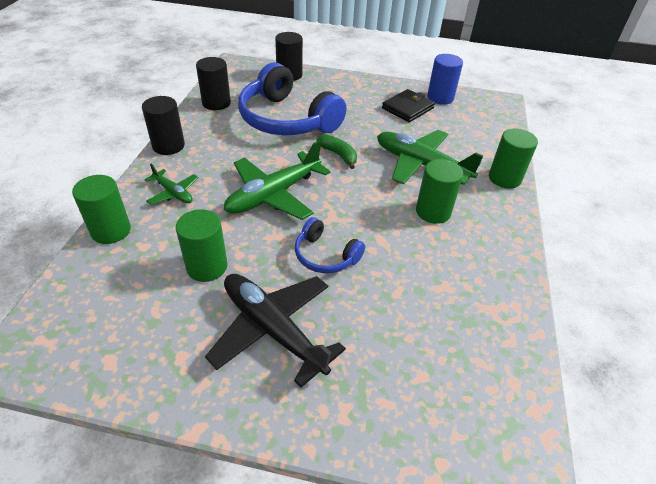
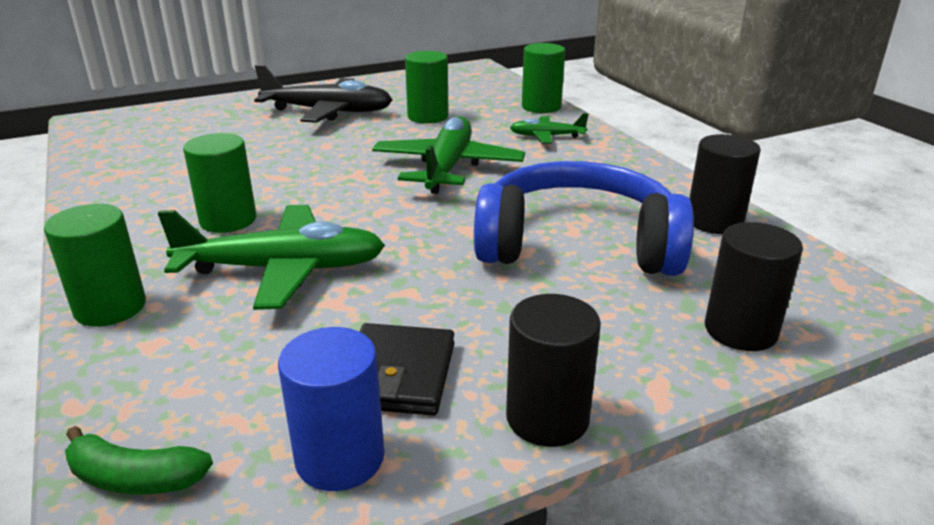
camera: 145 degrees right, 15 degrees down
(168, 146) = (641, 160): black cylinder -> black cylinder (547, 418)
(325, 255) = (330, 151): blue headphones -> none
(339, 155) = (427, 231): green banana -> green banana (134, 478)

